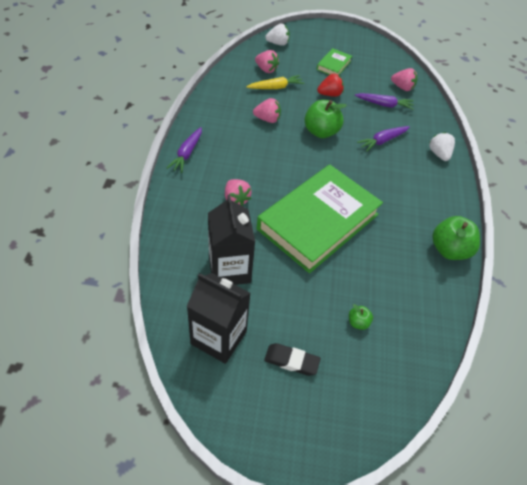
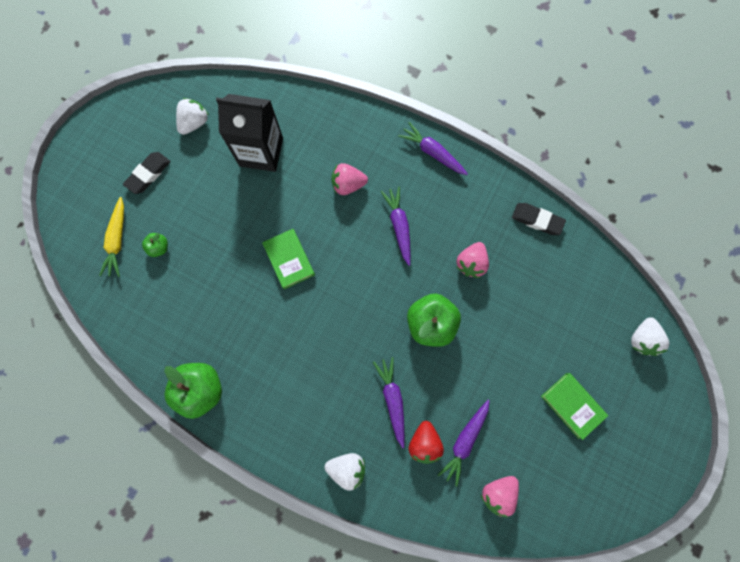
camera: 115 degrees right, 25 degrees up
(218, 337) = (195, 123): black carton -> white strawberry
(220, 93) = (537, 220): none -> black eraser
(258, 161) = (399, 226): none -> purple carrot
(266, 69) = (578, 298): pink strawberry -> none
(275, 87) = (534, 297): yellow carrot -> yellow carrot (118, 240)
(318, 222) = (289, 260): green book -> green book, size x0.42
(330, 94) = (504, 369): red strawberry -> red strawberry (424, 442)

